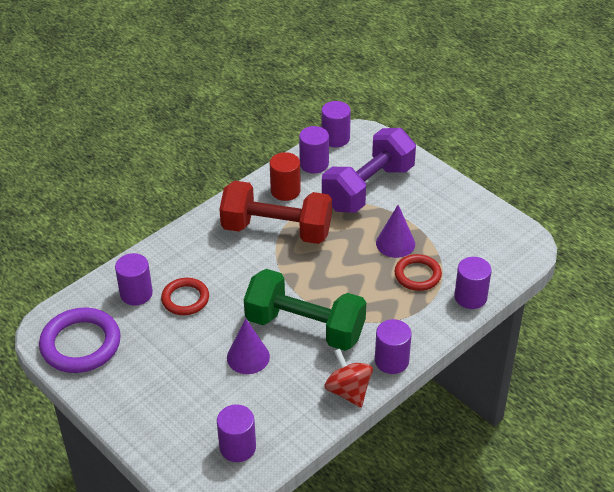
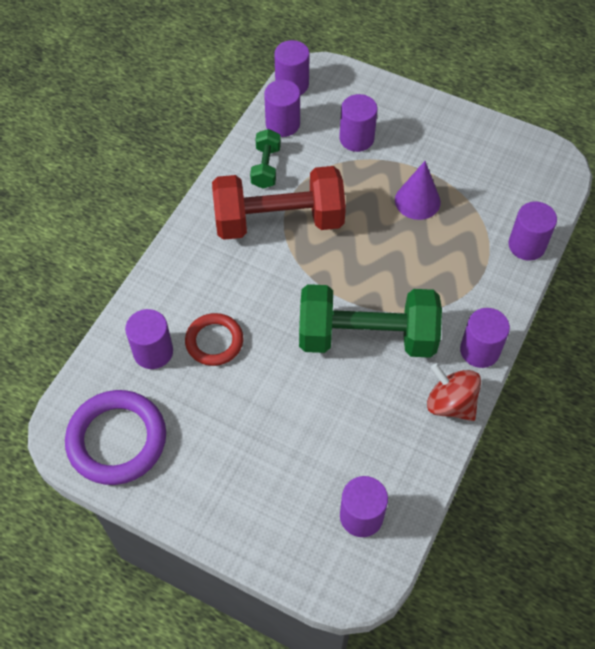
camera: 20 degrees left, 15 degrees up
(248, 357) = (320, 395): purple cone -> none
(285, 191) = (266, 167): red cylinder -> green dumbbell
(368, 188) = (356, 138): purple dumbbell -> purple cylinder
(417, 275) = (459, 234): red ring -> none

